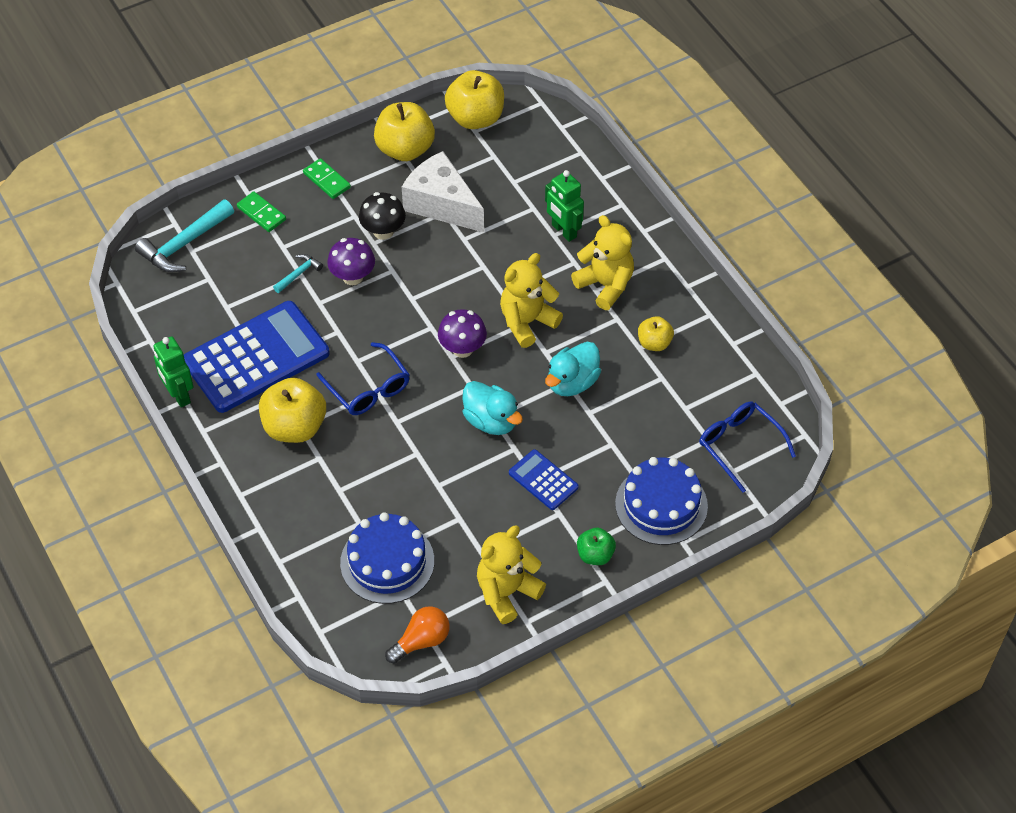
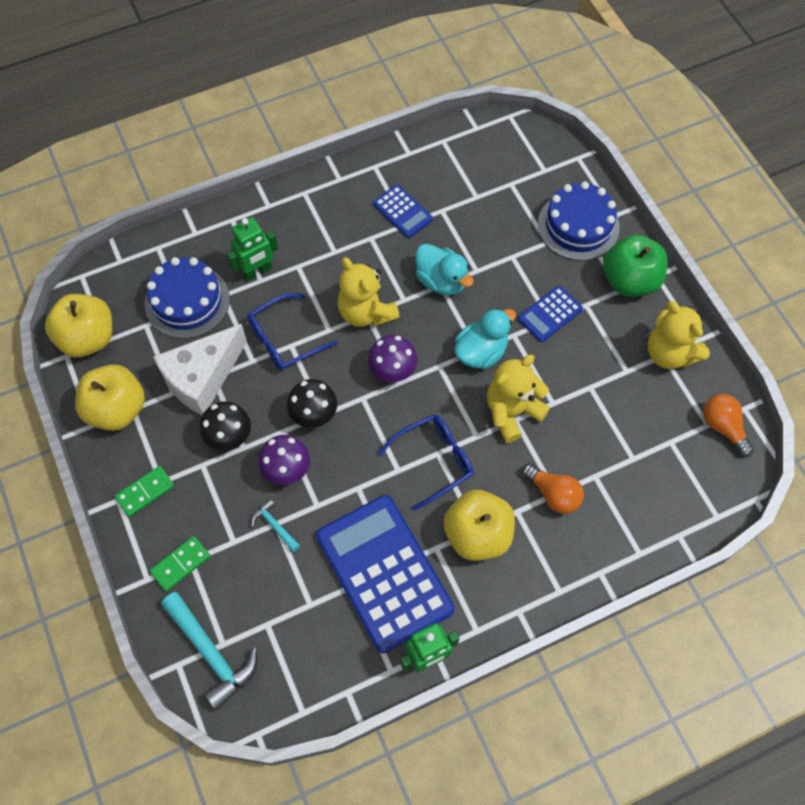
camera: 85 degrees left, 10 degrees up
(338, 487) = (553, 494): none -> orange light bulb
(387, 562) = (639, 452): blue cake -> blue cake (187, 301)
(410, 291) = (314, 415): none -> black mushroom
(595, 555) = (630, 280): green apple -> green apple, size x1.80
(605, 285) = (329, 243): yellow teddy bear -> yellow teddy bear (512, 412)
(654, 343) = (402, 212): yellow apple -> blue calculator
(740, 446) = (519, 162): blue glasses -> blue glasses (285, 339)

